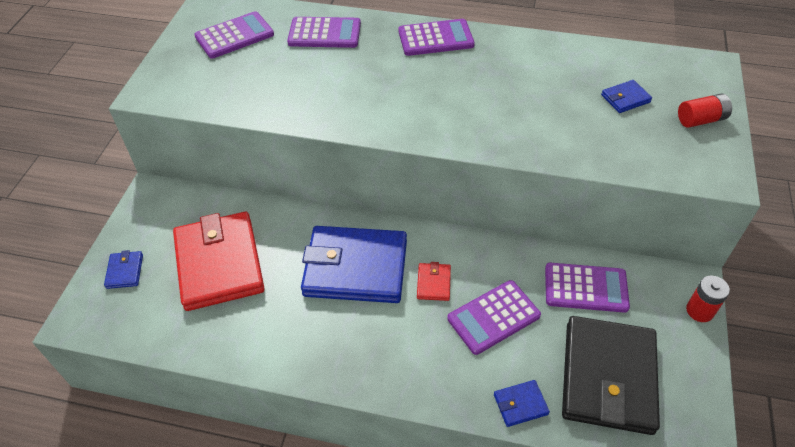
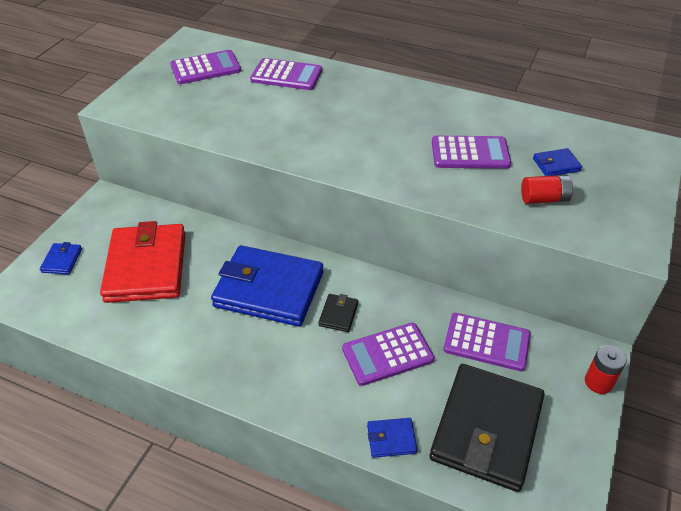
camera: 10 degrees right, 5 degrees down
(433, 283) = (338, 314): red wallet -> black wallet
(435, 38) = (387, 91): purple calculator -> purple calculator (470, 153)
(700, 120) = (627, 193): red battery -> red battery (544, 199)

